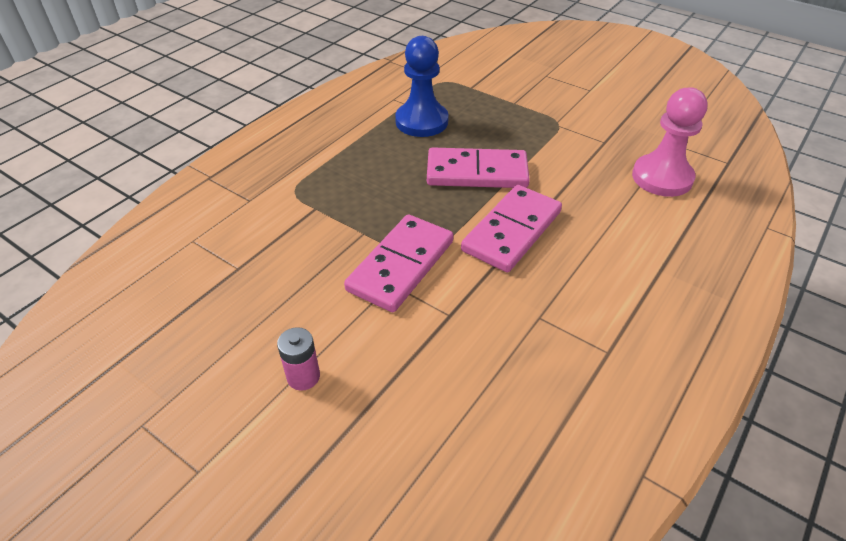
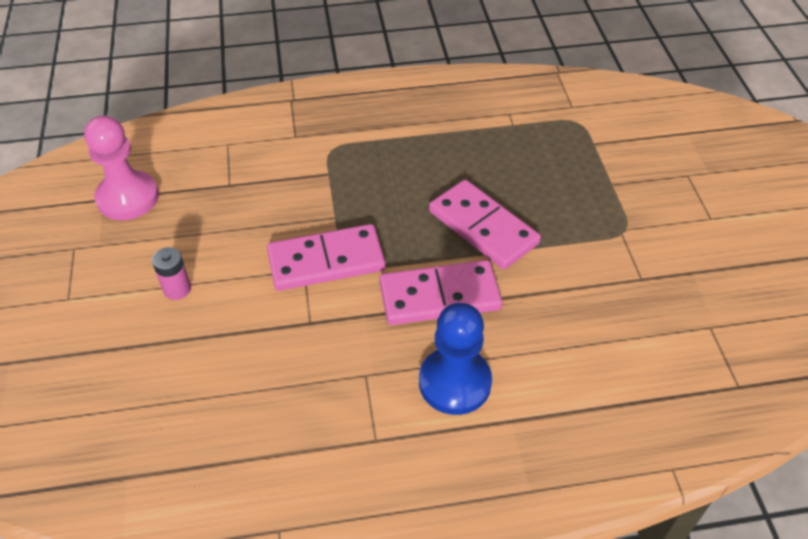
camera: 45 degrees right, 5 degrees up
(421, 121) = (502, 150): blue pawn -> blue pawn (454, 382)
(662, 177) = (642, 349): pink pawn -> pink pawn (128, 197)

